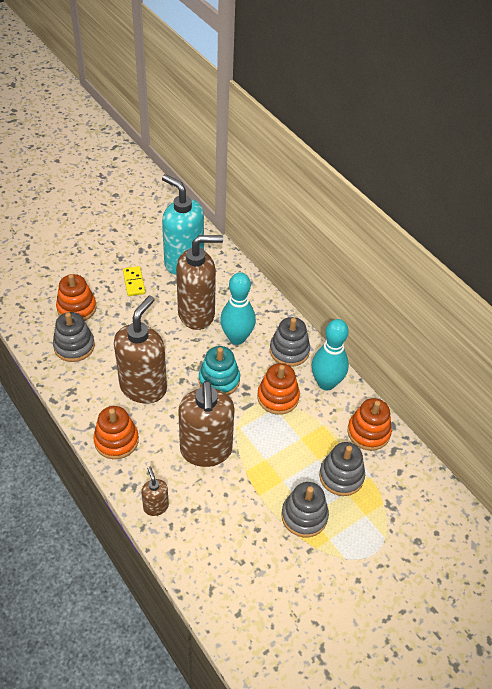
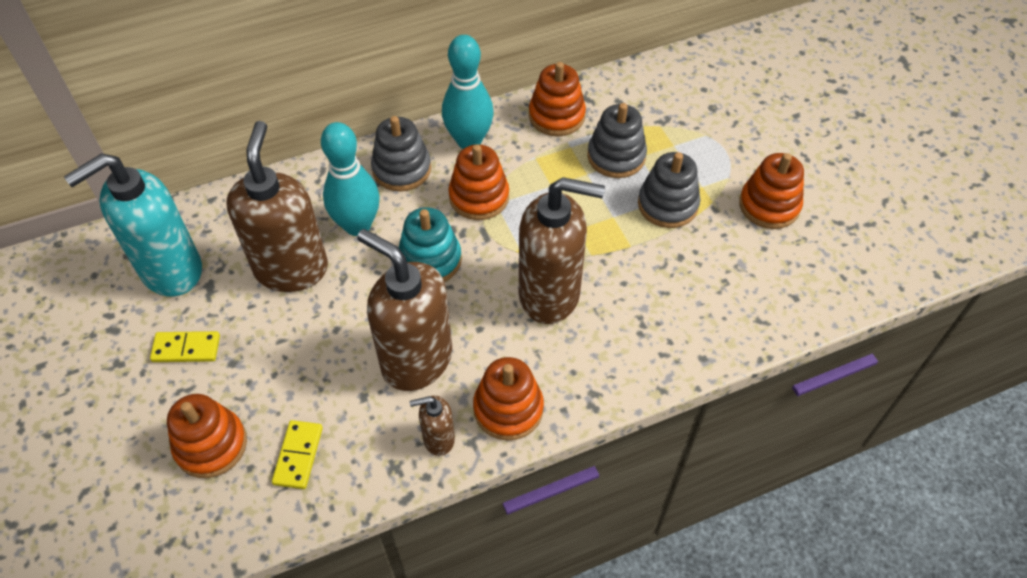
camera: 75 degrees left, 5 degrees up
(74, 346) = (298, 456): grey stacking toy -> yellow domino
(156, 506) = (631, 369): brown soap dispenser -> brown soap dispenser (438, 439)
(324, 590) = (769, 205): none -> orange stacking toy

